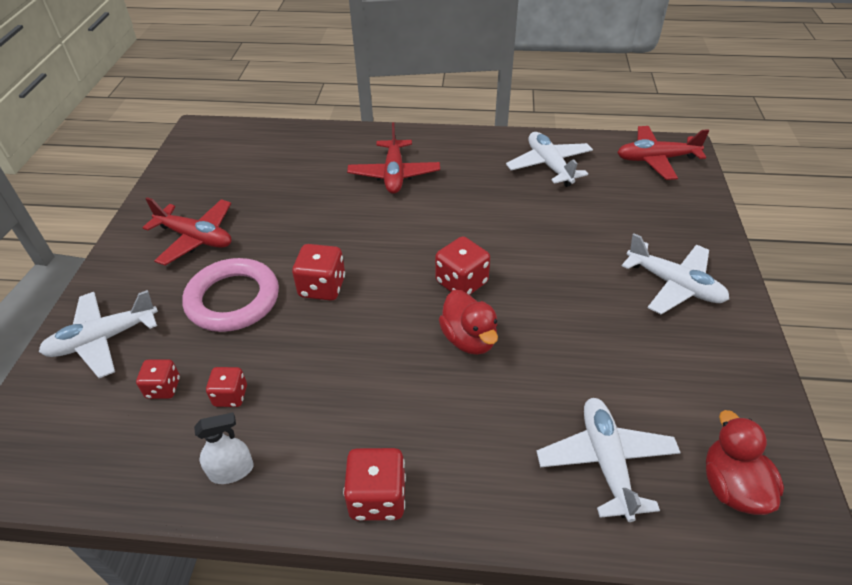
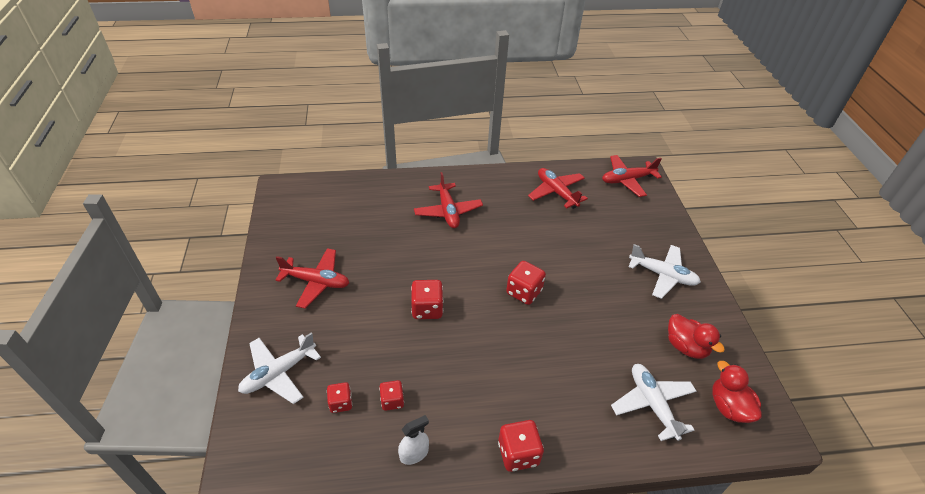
camera: 15 degrees left, 0 degrees up
(233, 299) = (365, 327): pink ring -> none
(469, 339) = (542, 333): red duck -> red duck (686, 346)
(549, 165) = (556, 192): white plane -> red plane

